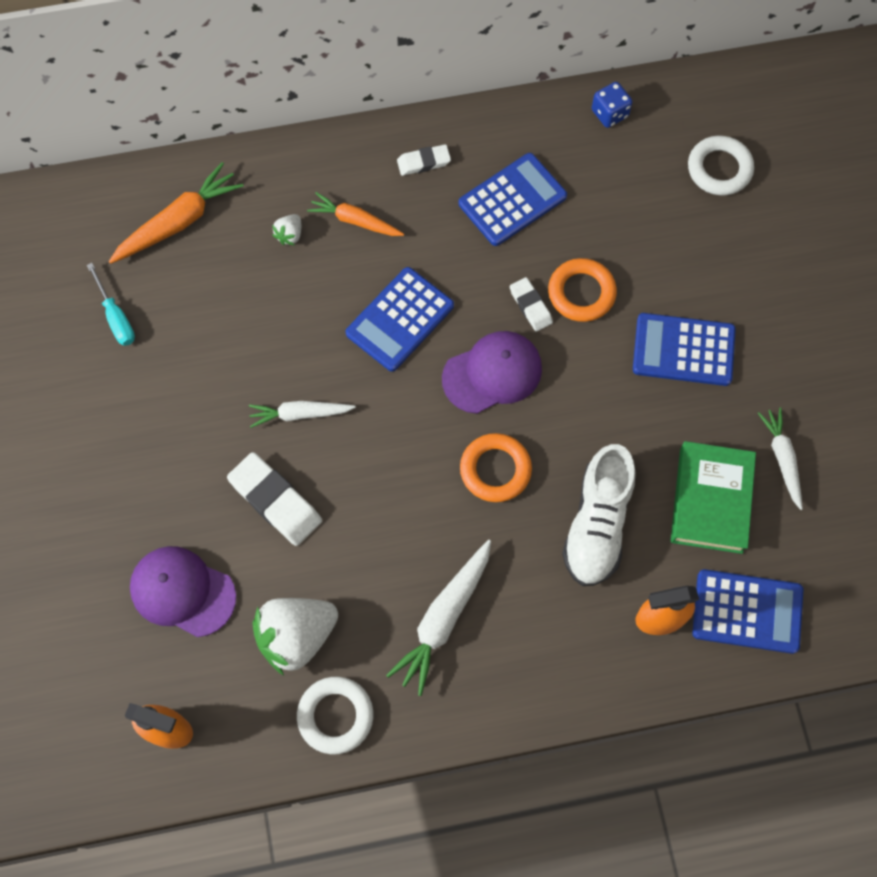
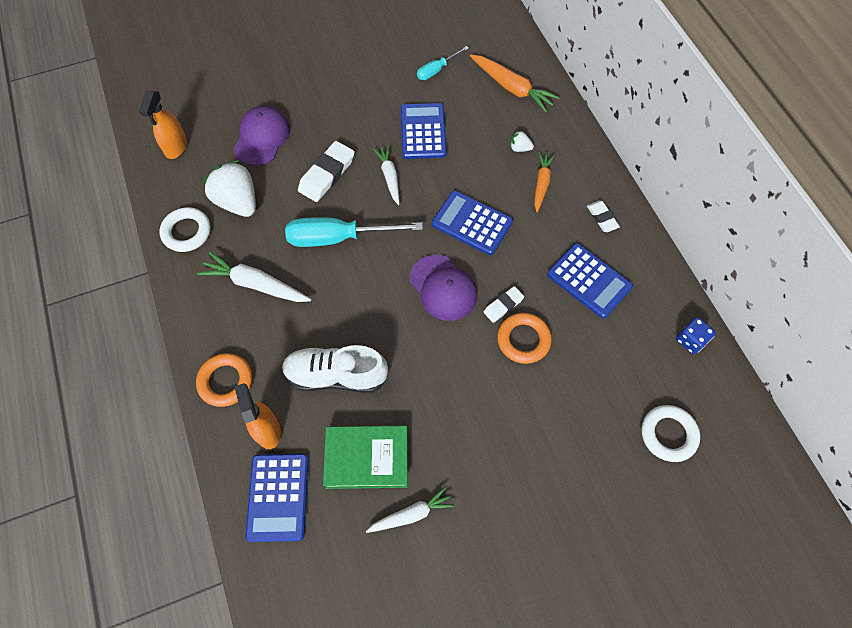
camera: 80 degrees right, 5 degrees down
(389, 497) = (338, 238): none -> turquoise screwdriver
(495, 470) = (368, 300): orange ring -> orange ring (225, 381)
(683, 350) = (492, 423): blue calculator -> blue calculator (423, 131)

